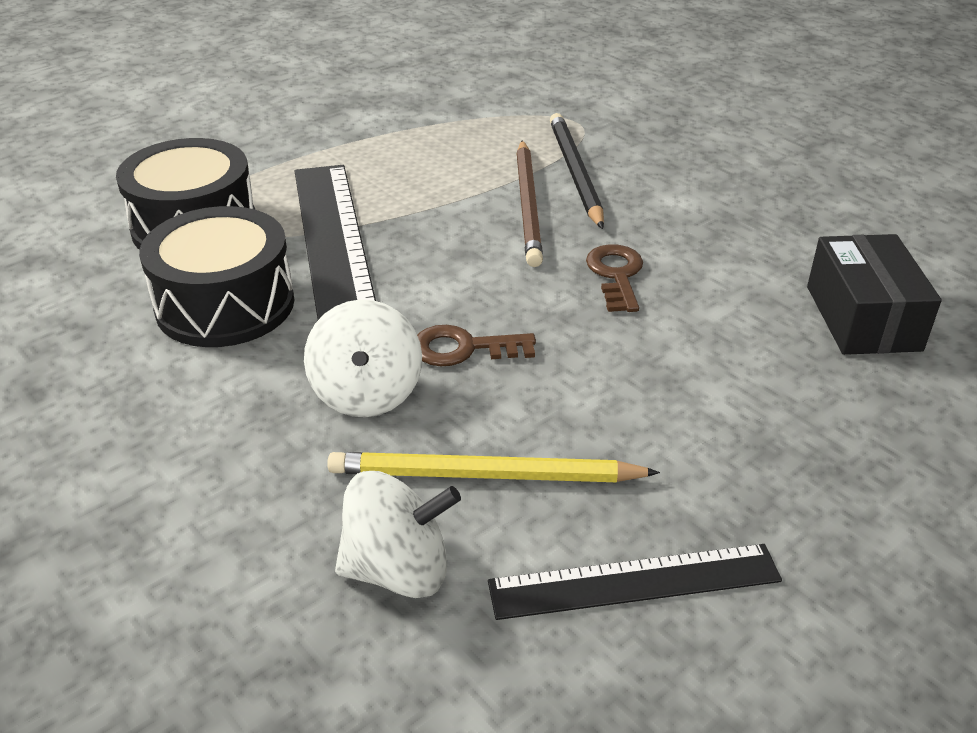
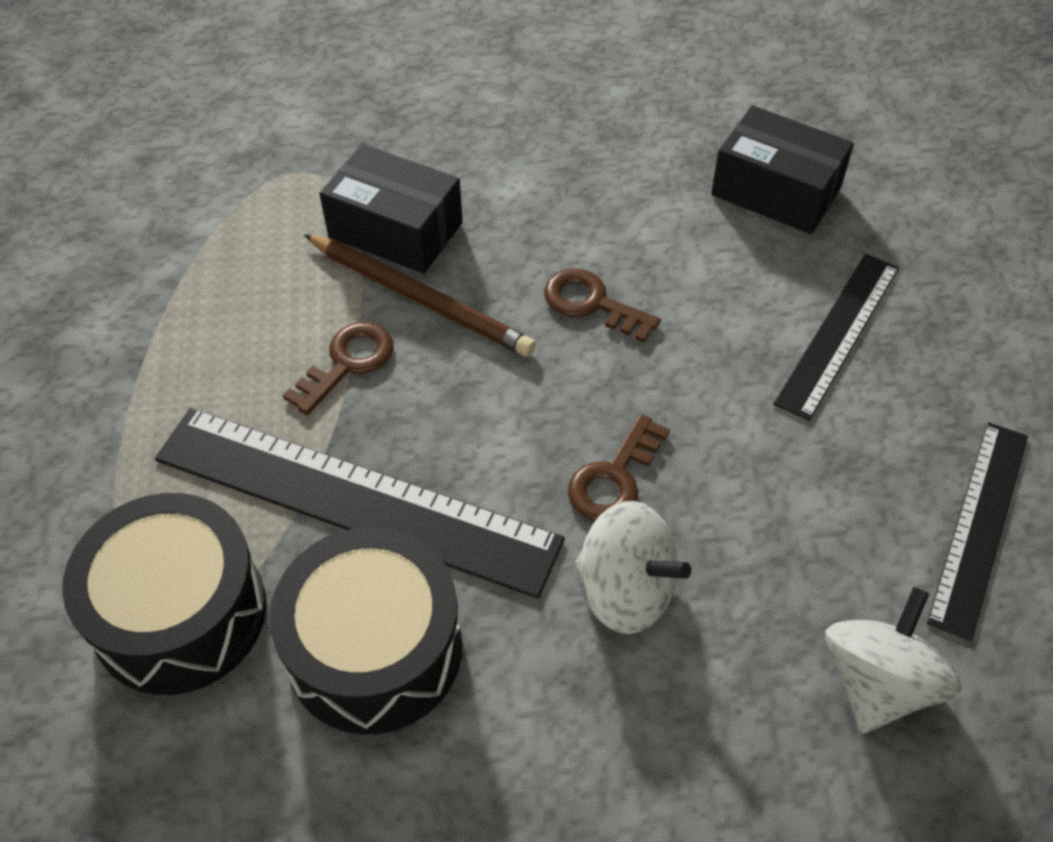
camera: 55 degrees left, 15 degrees up
(441, 202) = (347, 363): none -> brown key
(485, 475) = (800, 558): yellow pencil -> none
(575, 173) = (395, 230): black pencil -> black box
(750, 411) = (838, 333): none -> black ruler

